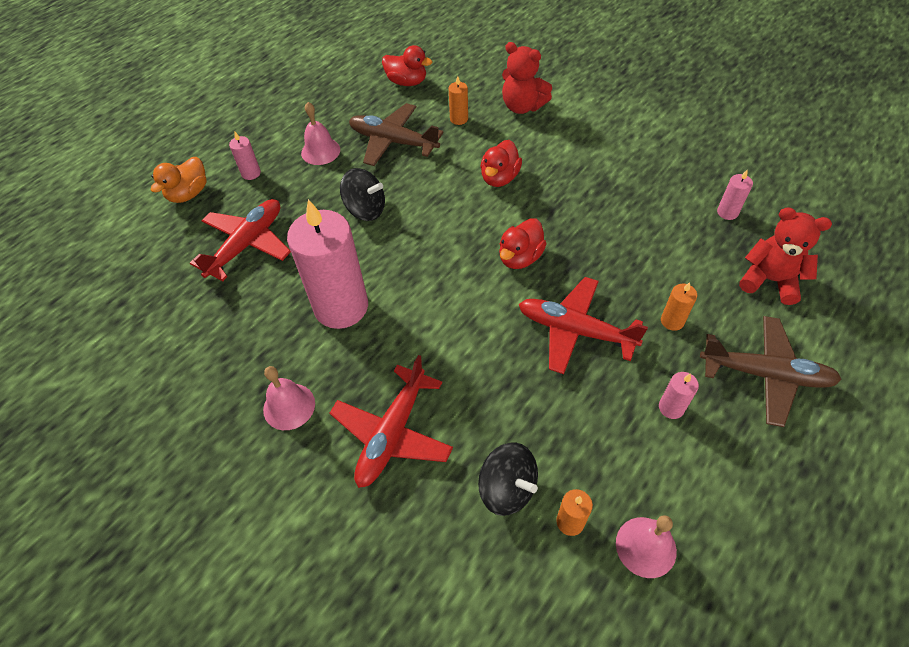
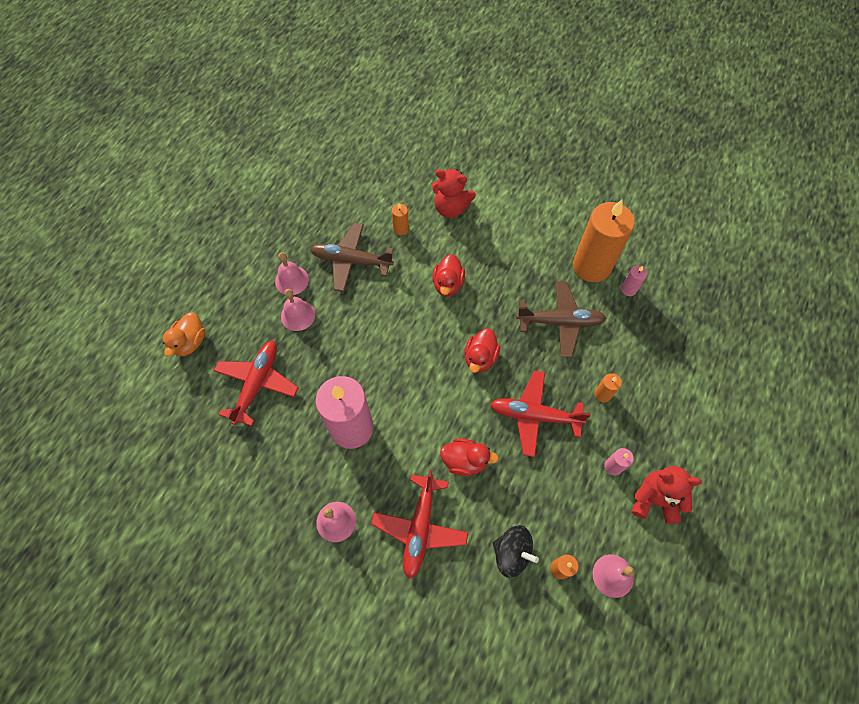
camera: 15 degrees left, 10 degrees up
(251, 173) = (238, 312): pink candle -> none
(316, 184) = (298, 315): none -> pink bell
(365, 209) = (346, 333): black spinning top -> none
(407, 82) = (347, 195): red duck -> red duck (465, 461)
(683, 182) = (591, 266): none -> orange candle
(766, 375) = (674, 426): brown plane -> brown plane (560, 322)
(769, 280) = (667, 346): red teddy bear -> red teddy bear (654, 499)

